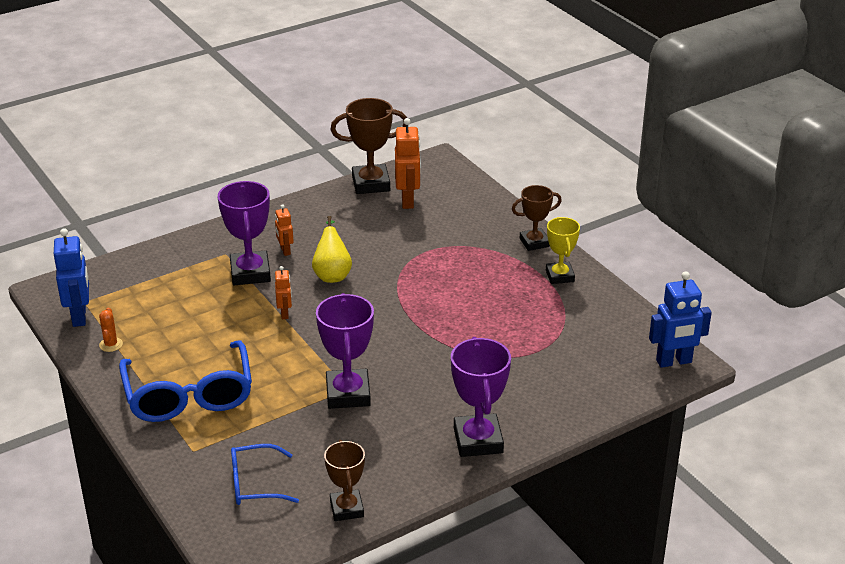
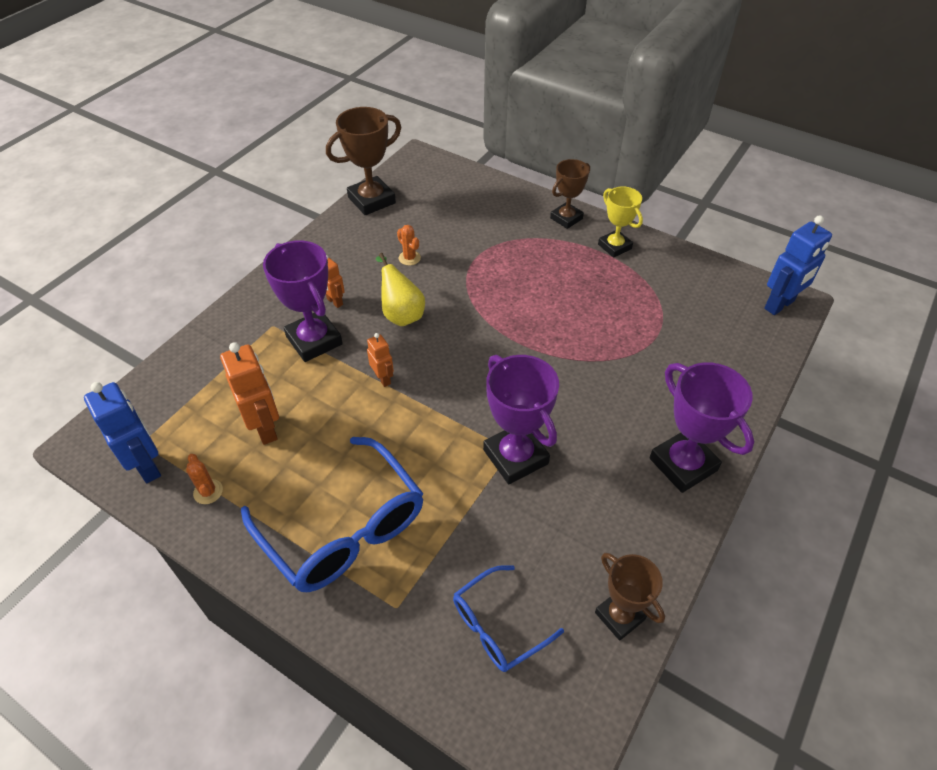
camera: 25 degrees left, 15 degrees up
(370, 236) = (409, 258): none -> orange cactus
(408, 201) = (420, 208): orange robot -> orange robot (265, 428)

